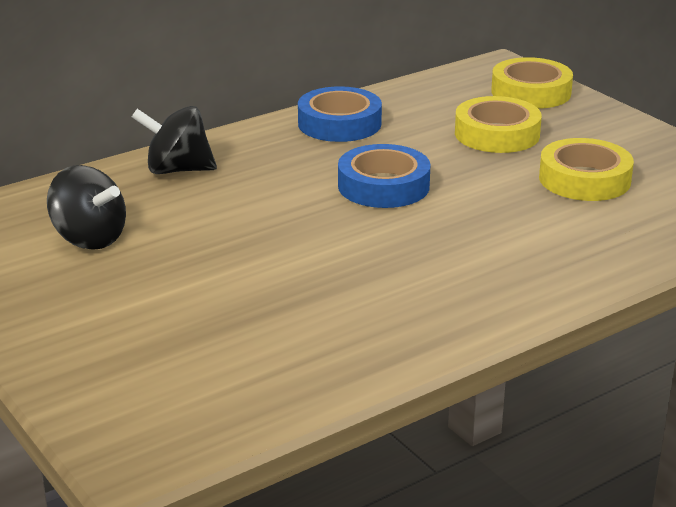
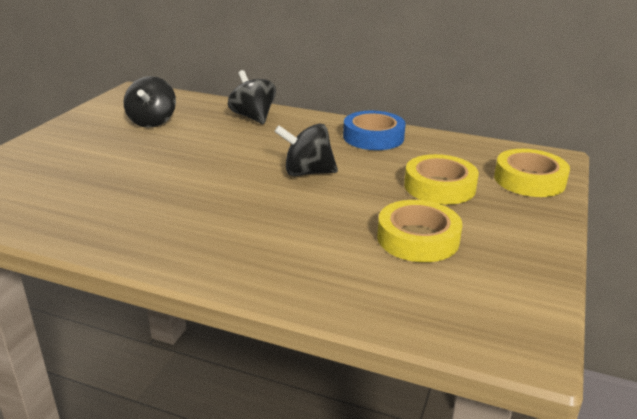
camera: 55 degrees right, 0 degrees up
(383, 186) = (307, 172): blue tape -> black spinning top

